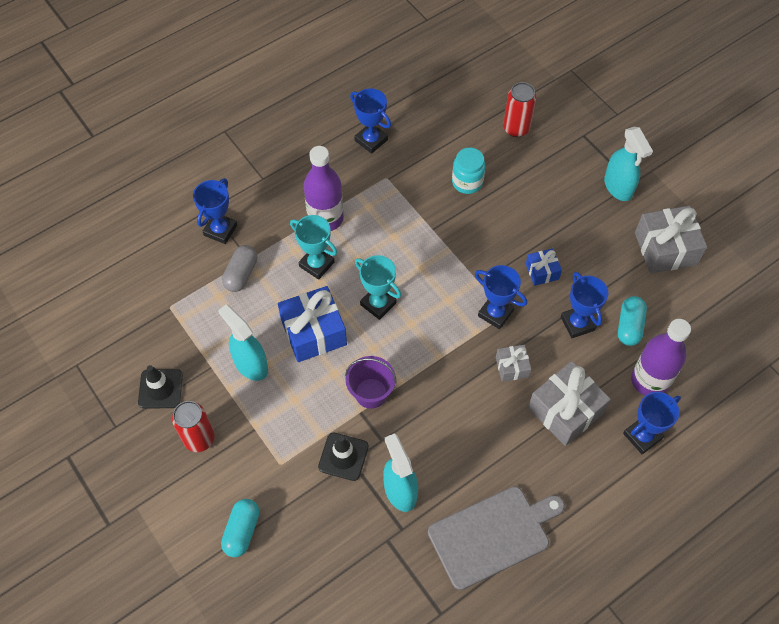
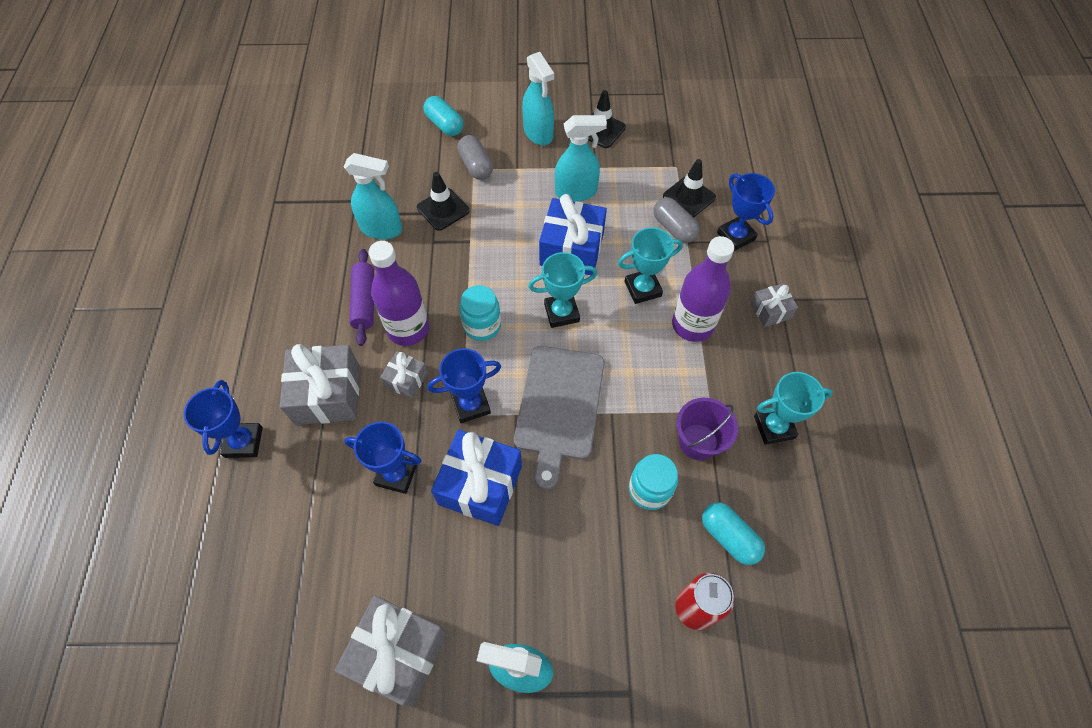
camera: 125 degrees right, 0 degrees up
(199, 280) = (689, 197): none -> black traffic cone
(199, 438) = (538, 133): red can -> turquoise spray bottle
(275, 465) = (476, 166): none -> grey capsule
(278, 179) = (770, 311): none -> grey gift
(371, 140) = (774, 427): blue trophy -> turquoise trophy
(371, 393) = (479, 257): purple bucket -> purple bucket (698, 442)
(430, 348) = (482, 326): none -> turquoise jar
(475, 447) = (364, 301): none -> purple rolling pin
(492, 535) = (289, 267): grey cutting board -> grey cutting board (559, 406)
(542, 271) = (480, 485): blue gift -> blue gift, size x1.90
(629, 326) = (349, 524): turquoise capsule -> turquoise capsule (729, 537)
(649, 380) = (282, 495): purple bottle -> purple bottle (408, 329)

